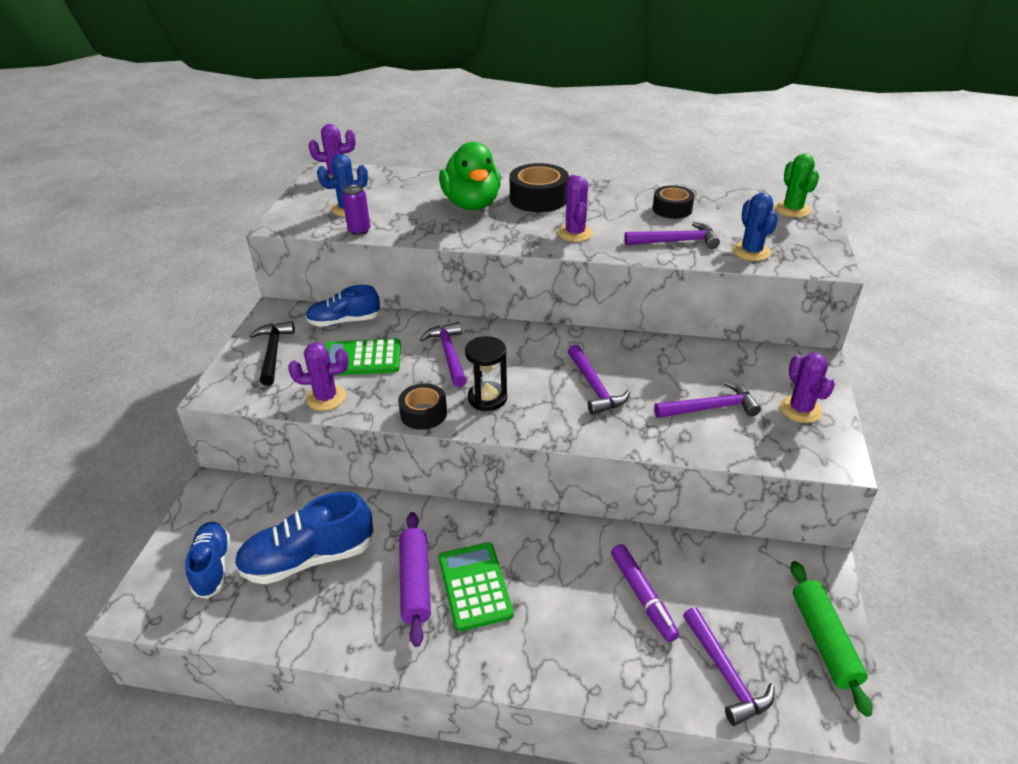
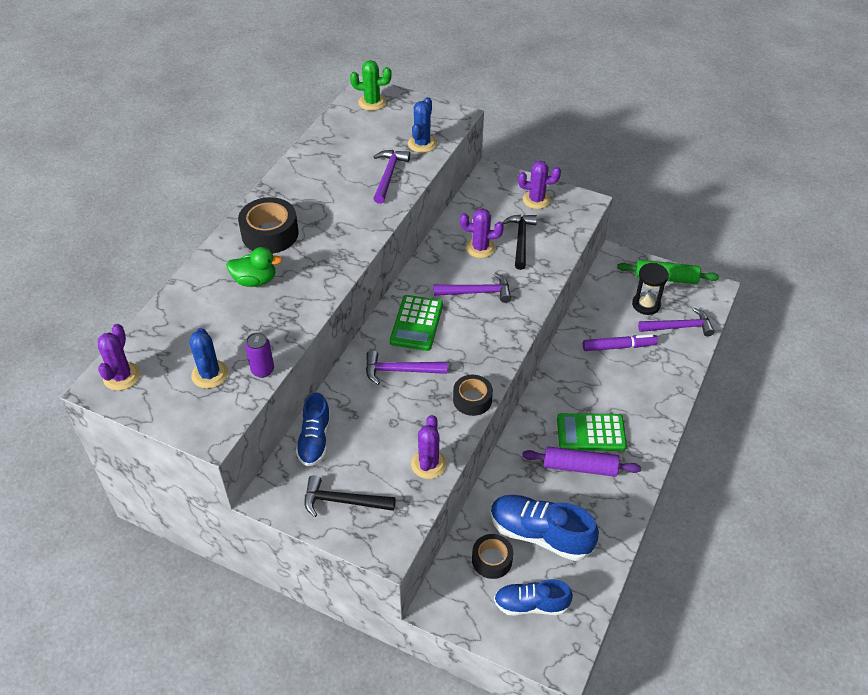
camera: 75 degrees left, 10 degrees up
(308, 558) = (540, 534): blue shoe -> blue shoe turned 120 degrees clockwise
(361, 359) = (381, 433): green calculator -> green calculator (416, 323)
(472, 204) = (255, 280): green duck -> green duck, size x0.60
(487, 398) = (468, 357): black hourglass -> black hourglass (646, 304)
(575, 233) = (346, 226): purple cactus -> purple cactus (480, 248)
(672, 209) = (336, 161): black tape -> black tape (492, 560)
(710, 408) = (520, 240): purple hammer -> black hammer
(751, 252) = (422, 144): blue cactus -> blue cactus turned 75 degrees counterclockwise

